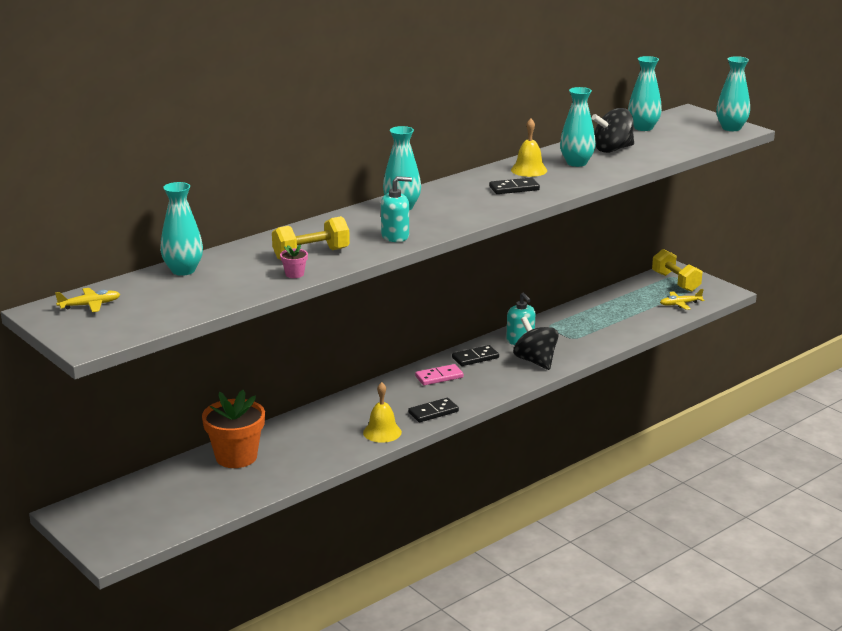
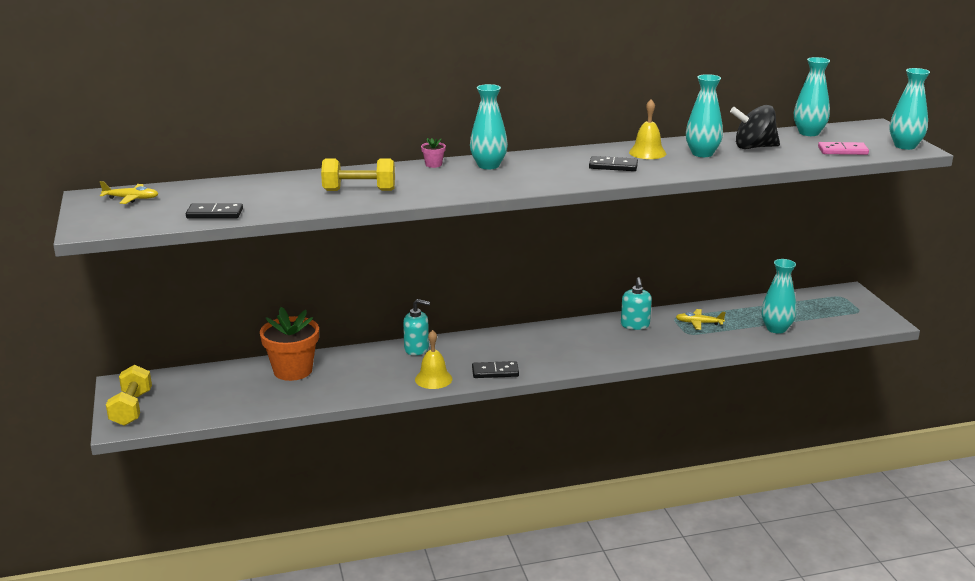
camera: 25 degrees right, 0 degrees up
(183, 270) = (238, 185): turquoise vase -> turquoise vase (776, 329)
(294, 274) = (323, 204): pink flower pot -> pink flower pot (433, 164)
(395, 236) = (451, 188): turquoise soap dispenser -> turquoise soap dispenser (416, 349)
(439, 377) = (529, 341): pink domino -> pink domino (842, 151)
(475, 358) = (578, 331): black domino -> black domino (214, 214)
(535, 361) = (632, 347): black spinning top -> none
(675, 282) = (840, 302): yellow dumbbell -> yellow dumbbell (131, 408)
(680, 304) = (826, 324): yellow plane -> yellow plane (699, 323)

